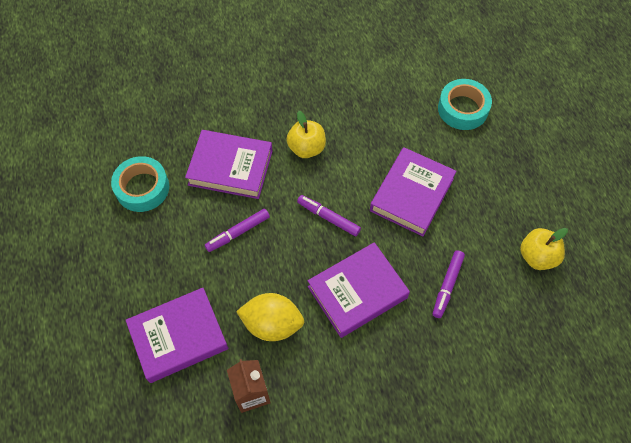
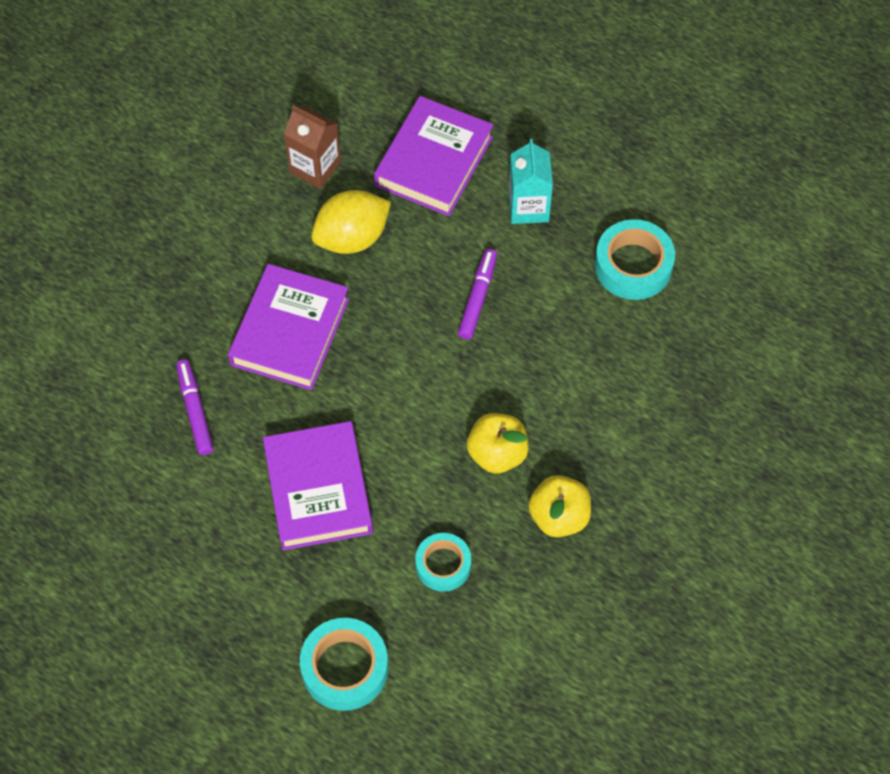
camera: 140 degrees right, 0 degrees up
(158, 263) = (528, 207): none -> turquoise carton
(230, 167) = (561, 362): purple book -> none
(329, 218) = (392, 388): purple marker -> none
(379, 119) = (443, 565): none -> turquoise tape
(537, 256) = (111, 522): yellow apple -> yellow apple (559, 516)

